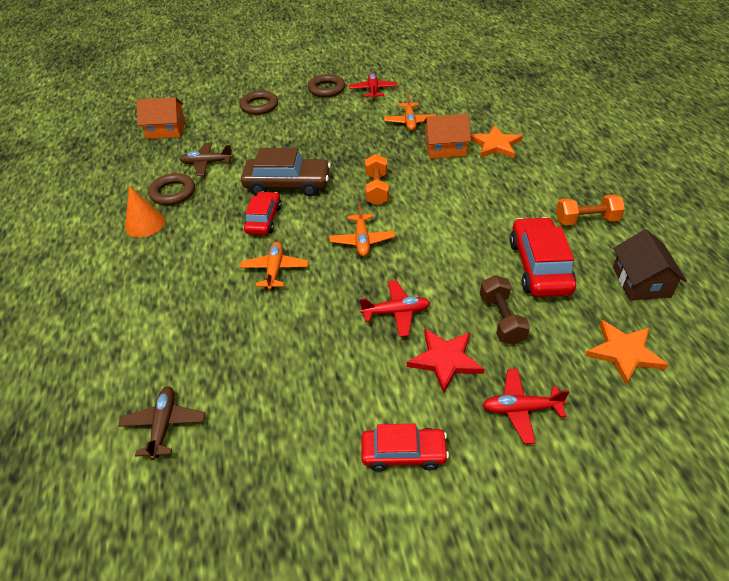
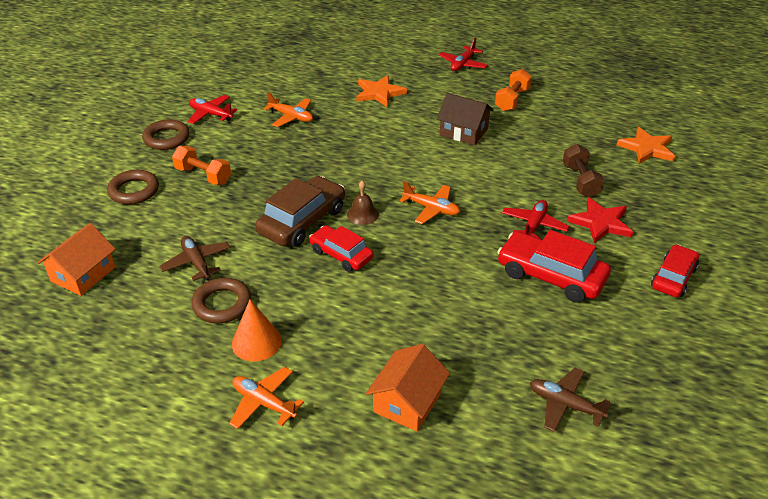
camera: 60 degrees left, 5 degrees down
(207, 163) = (197, 263): brown plane -> brown plane turned 120 degrees clockwise
(275, 270) = (422, 272): orange plane -> orange plane (264, 403)
(321, 208) = (362, 214): none -> brown bell
(377, 189) = (370, 174): orange dumbbell -> orange dumbbell (203, 175)
(445, 148) = (354, 117): orange house -> orange house (407, 402)
(501, 319) = (580, 181): brown dumbbell -> brown dumbbell turned 60 degrees clockwise
(520, 409) = (666, 210): red plane -> red plane (463, 64)
(539, 266) = (541, 141): red car -> red car (551, 276)
(641, 282) = (591, 111): brown house -> brown house (464, 132)

